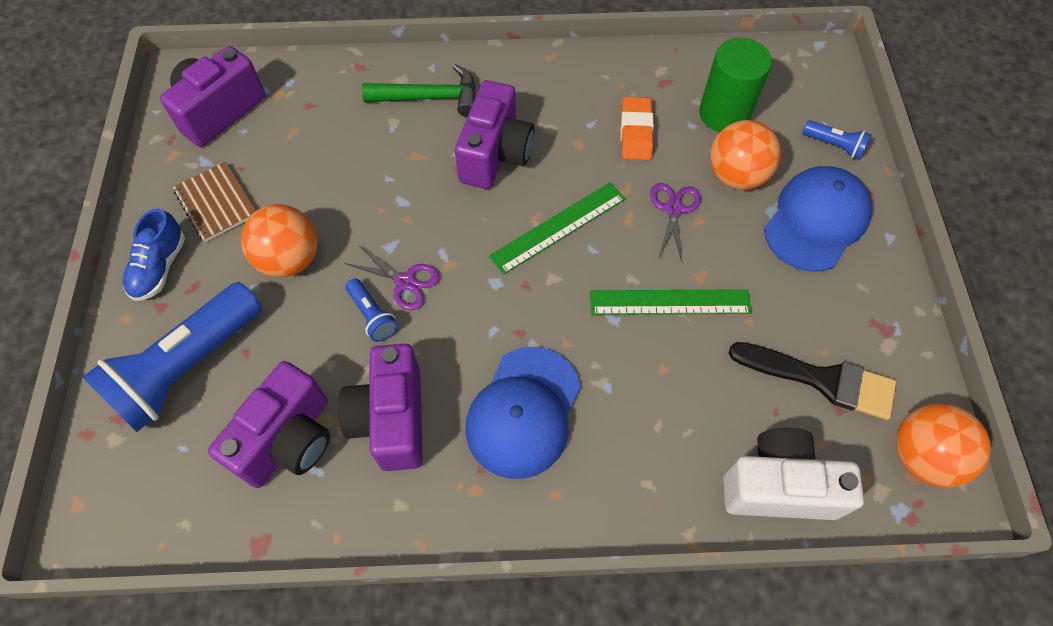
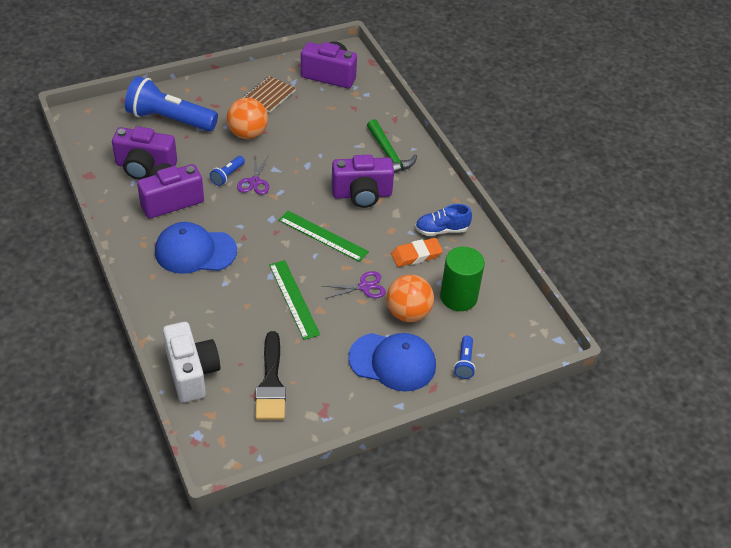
camera: 65 degrees right, 15 degrees down
(160, 267) = (221, 90): blue shoe -> blue shoe (441, 230)
(922, 456) = (238, 442): orange ball -> none

